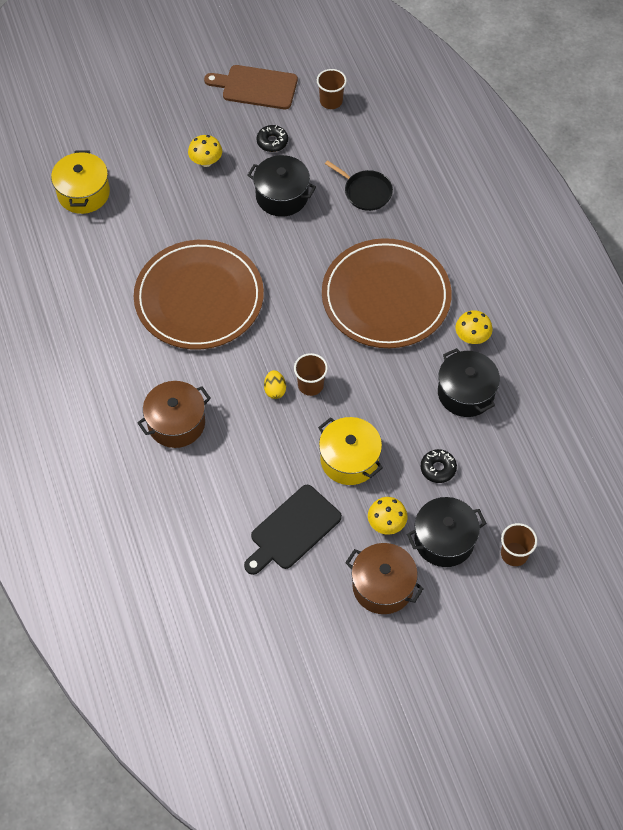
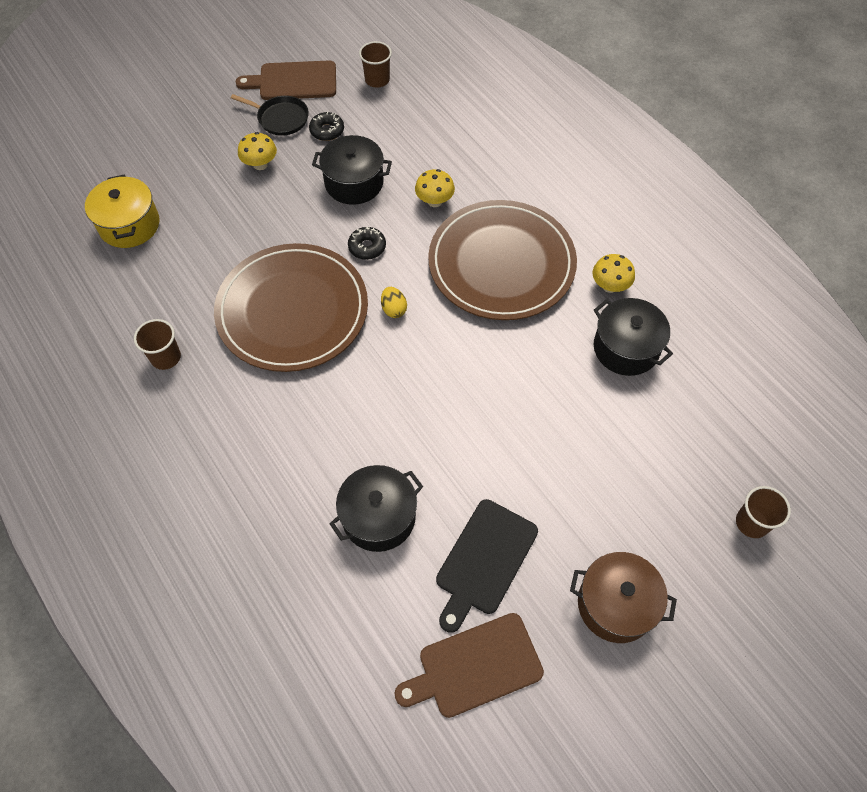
camera: 15 degrees left, 0 degrees up
(176, 423) = (305, 462): brown pot -> none
(261, 602) = (475, 666): none -> brown cutting board
(275, 390) = (411, 395): yellow egg -> yellow egg (394, 309)
(310, 385) = (450, 380): brown cup -> brown cup (166, 357)
(349, 459) = (523, 456): yellow pot -> none
(366, 192) = (443, 160): black pan -> black pan (280, 118)
(386, 523) = (592, 524): yellow mushroom -> yellow mushroom (434, 201)
(438, 468) = (627, 442): black donut -> black donut (367, 247)
(444, 540) = (666, 526): black pot -> black pot (378, 517)

